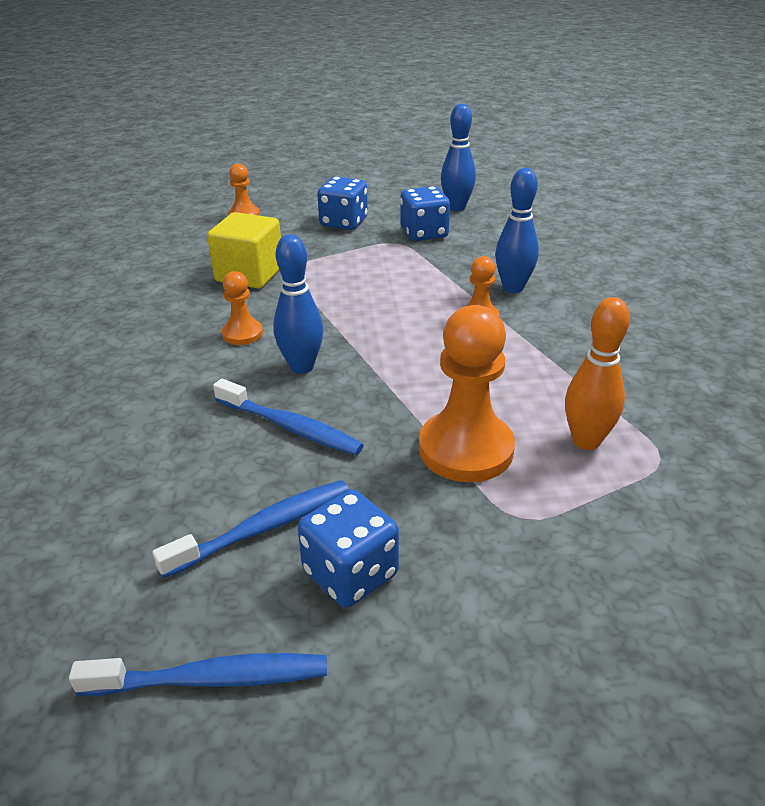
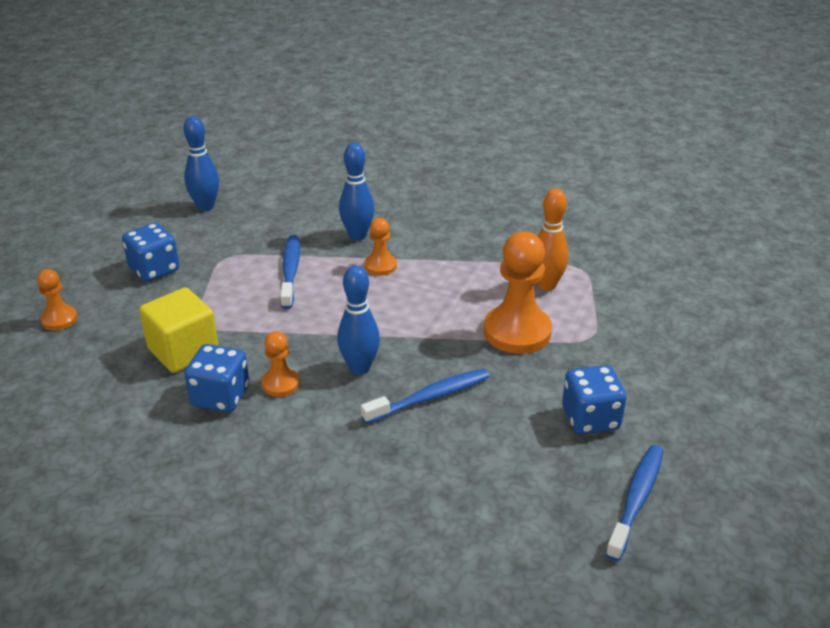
camera: 60 degrees left, 0 degrees up
(263, 528) = (526, 442): blue toothbrush -> blue toothbrush (290, 271)
(424, 233) = (228, 238): blue dice -> blue dice (220, 396)

